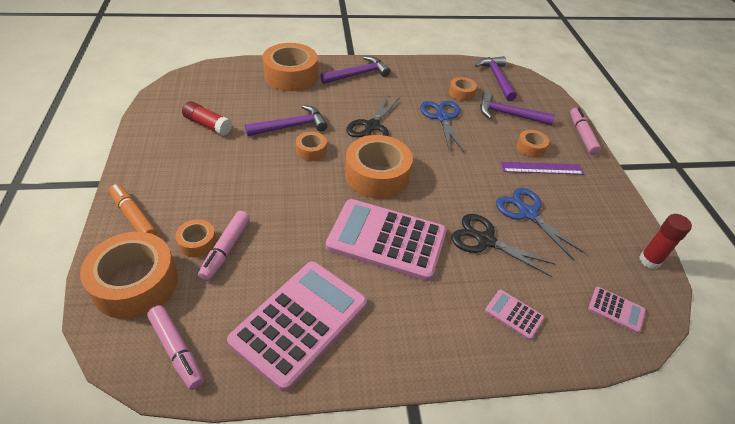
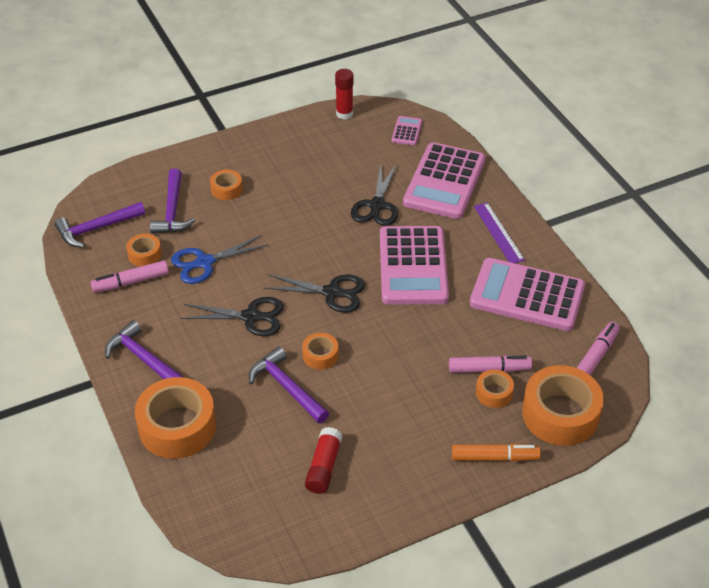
camera: 105 degrees left, 0 degrees up
(134, 217) = (494, 457): orange marker -> orange marker turned 120 degrees counterclockwise
(377, 175) = (331, 292): orange tape -> black scissors
(514, 314) = (444, 182): pink calculator -> pink calculator, size x2.33
(528, 213) = (327, 183): blue scissors -> none
(542, 168) = (257, 179): purple ruler -> purple ruler (498, 233)
(582, 135) = (186, 155): pink marker -> pink marker (131, 282)

